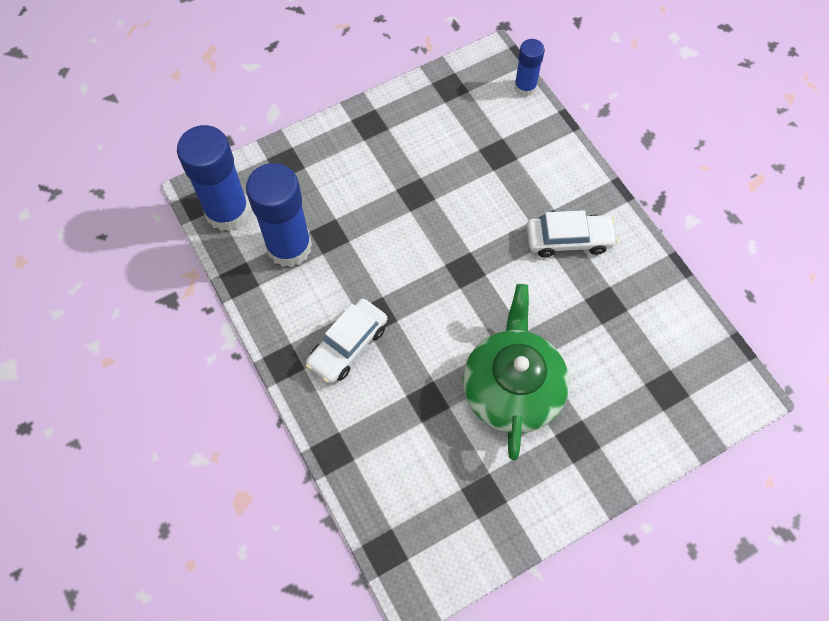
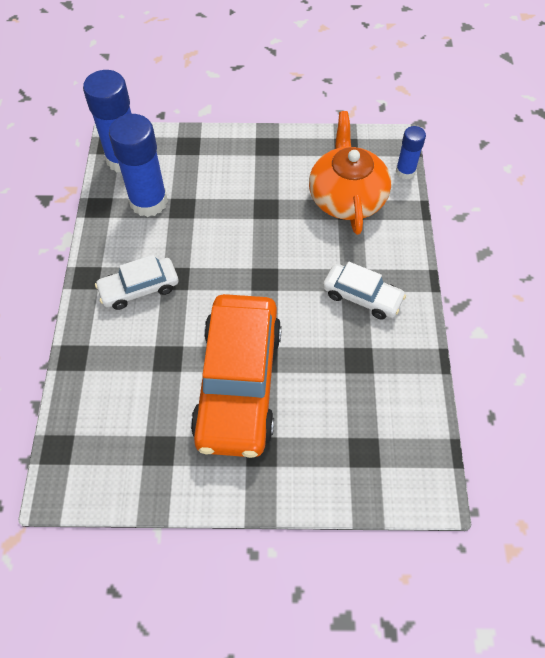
camera: 30 degrees right, 5 degrees down
(487, 142) = (347, 197): none -> orange teapot
(512, 388) = (238, 383): green teapot -> orange car

